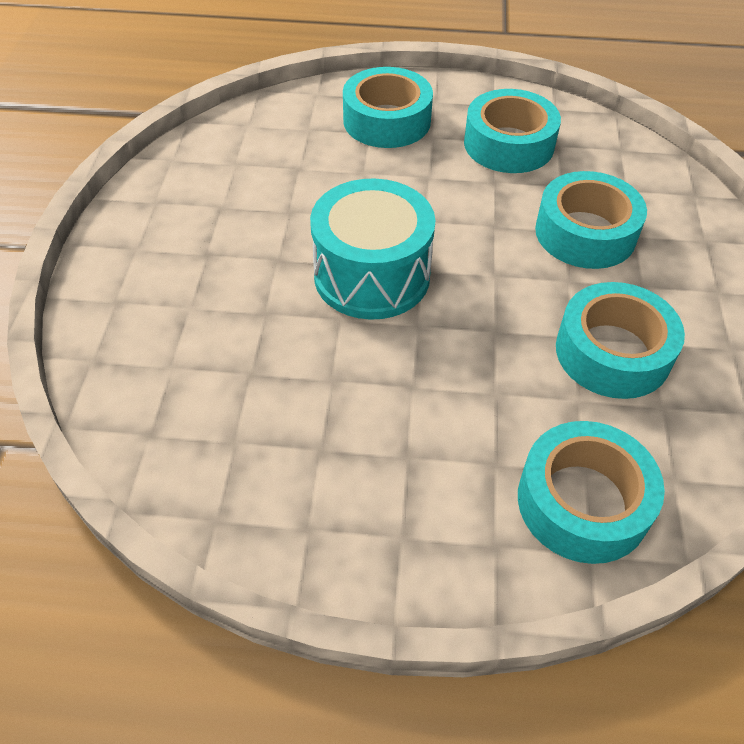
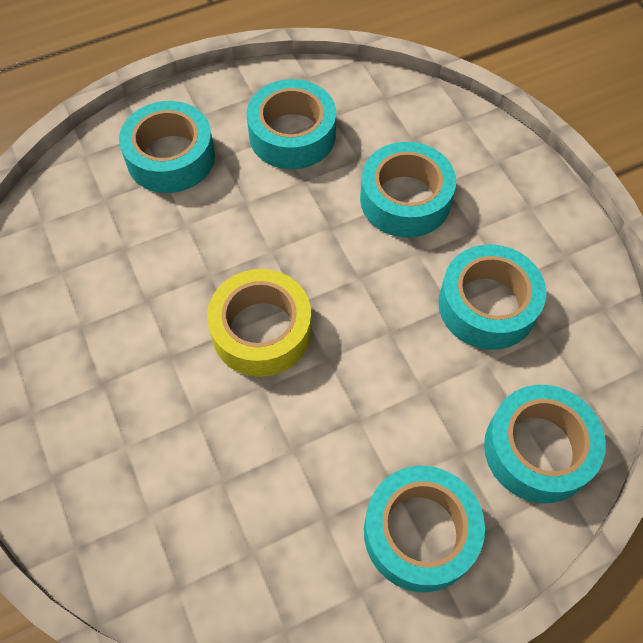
camera: 30 degrees left, 10 degrees up
(372, 276) = (261, 330): turquoise drum -> yellow tape
(404, 510) = (420, 533): none -> turquoise tape

